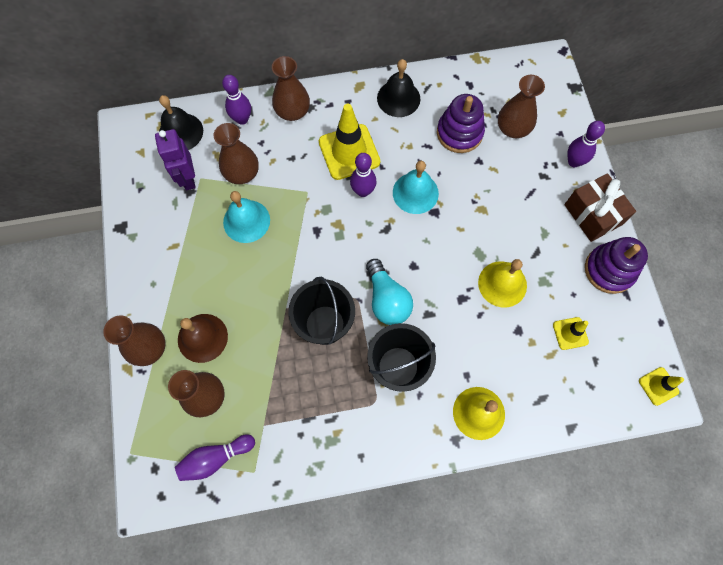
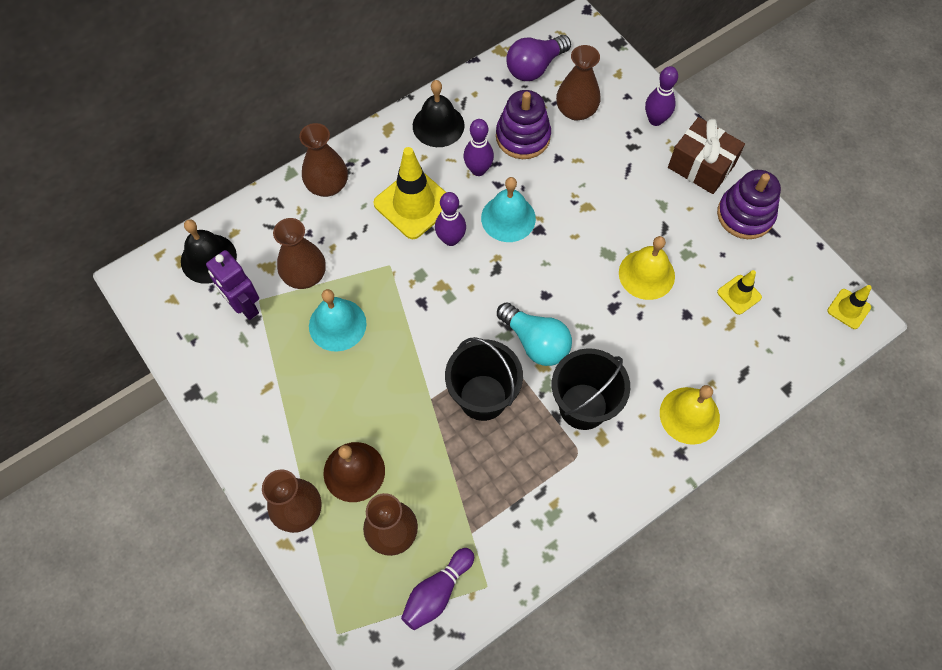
camera: 25 degrees left, 5 degrees down
(242, 119) = (273, 216): purple bowling pin -> purple bowling pin (478, 170)
(497, 81) = (534, 67): none -> purple light bulb

